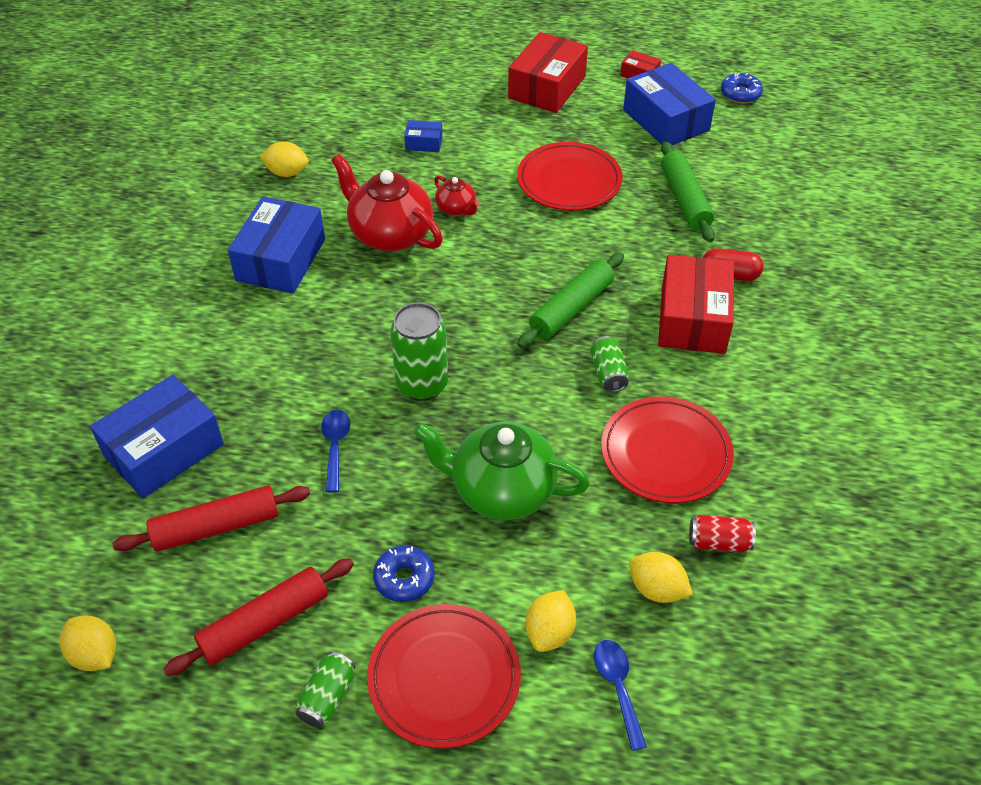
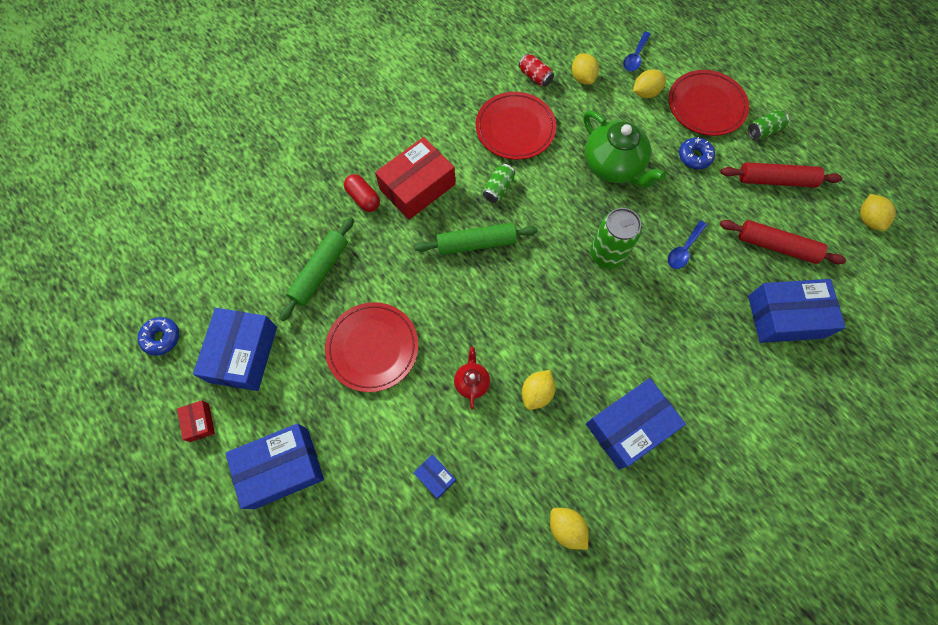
camera: 140 degrees left, 20 degrees up
(390, 234) = (536, 393): red teapot -> yellow lemon
(547, 87) = (281, 468): red box -> blue box

